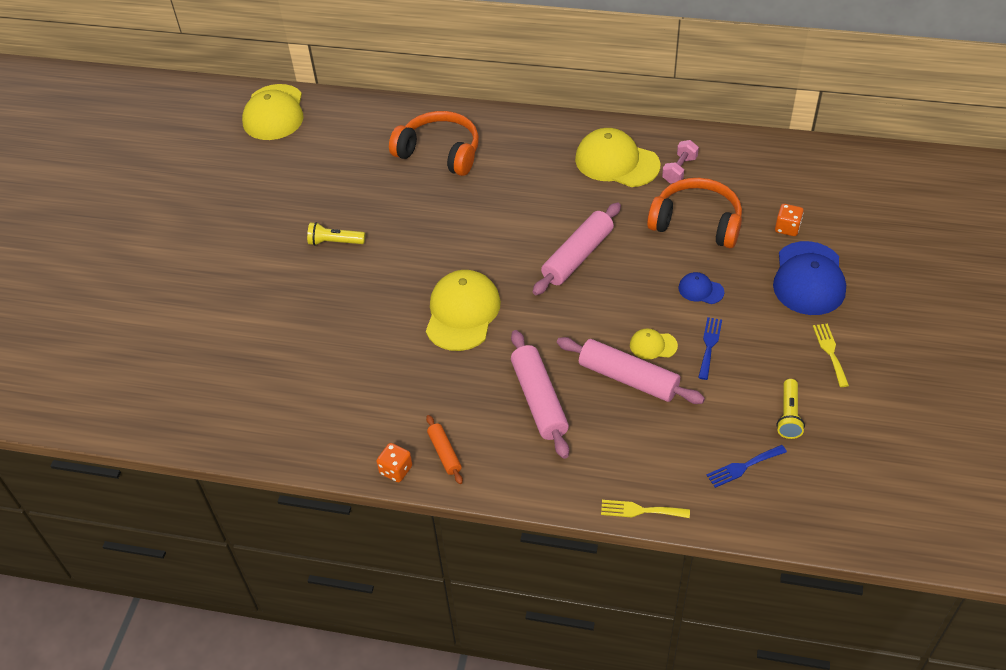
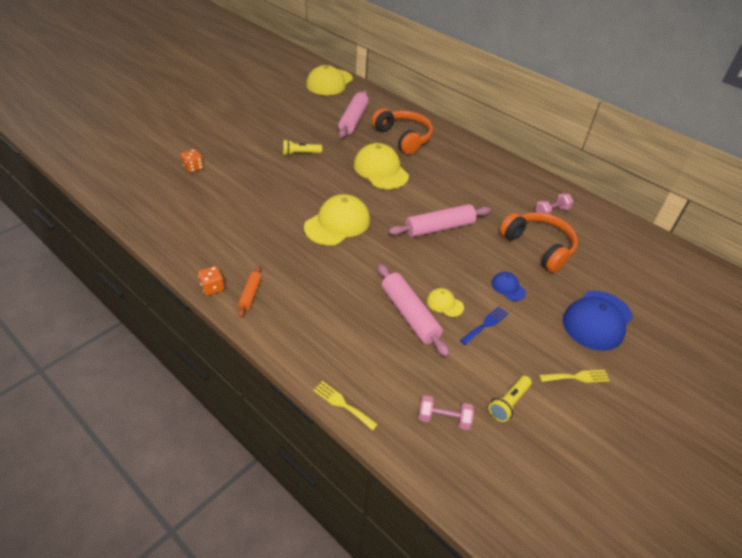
camera: 25 degrees right, 5 degrees down
(335, 242) = (300, 154): yellow flashlight -> yellow flashlight turned 45 degrees counterclockwise
(539, 400) = (338, 296): pink rolling pin -> pink rolling pin (353, 120)
(616, 162) = (511, 189): yellow cap -> yellow cap (380, 170)
(743, 467) = (444, 419): blue fork -> pink dumbbell
(787, 228) = (605, 281): orange dice -> orange dice (193, 168)
(830, 352) = (577, 377): yellow fork -> yellow fork turned 60 degrees clockwise

